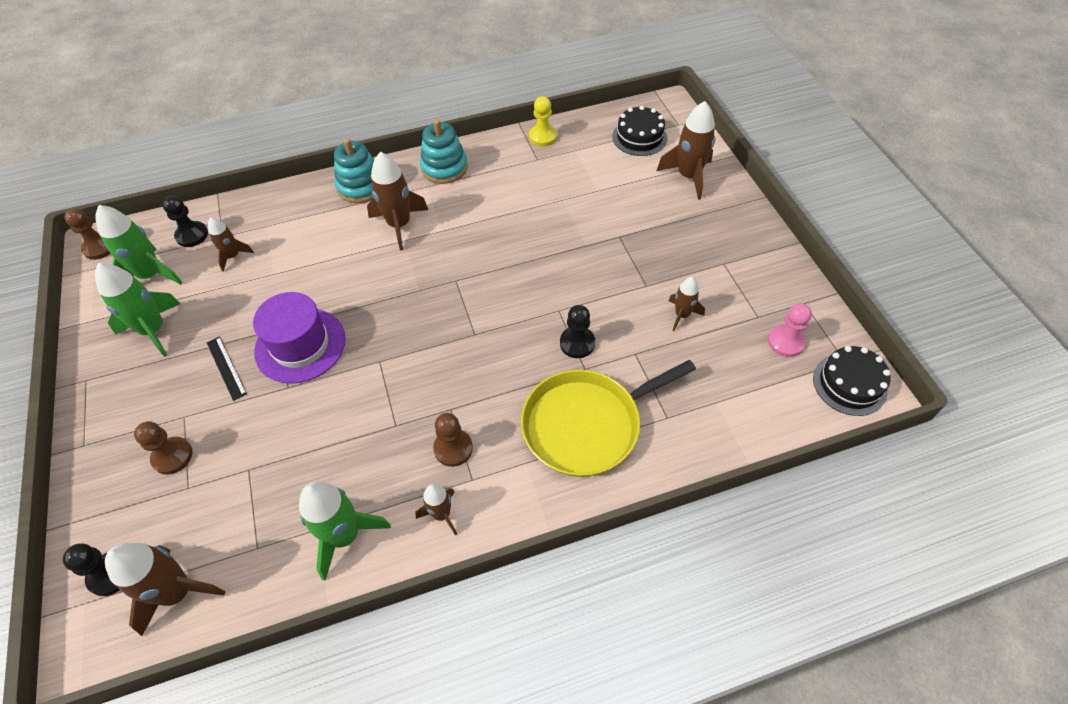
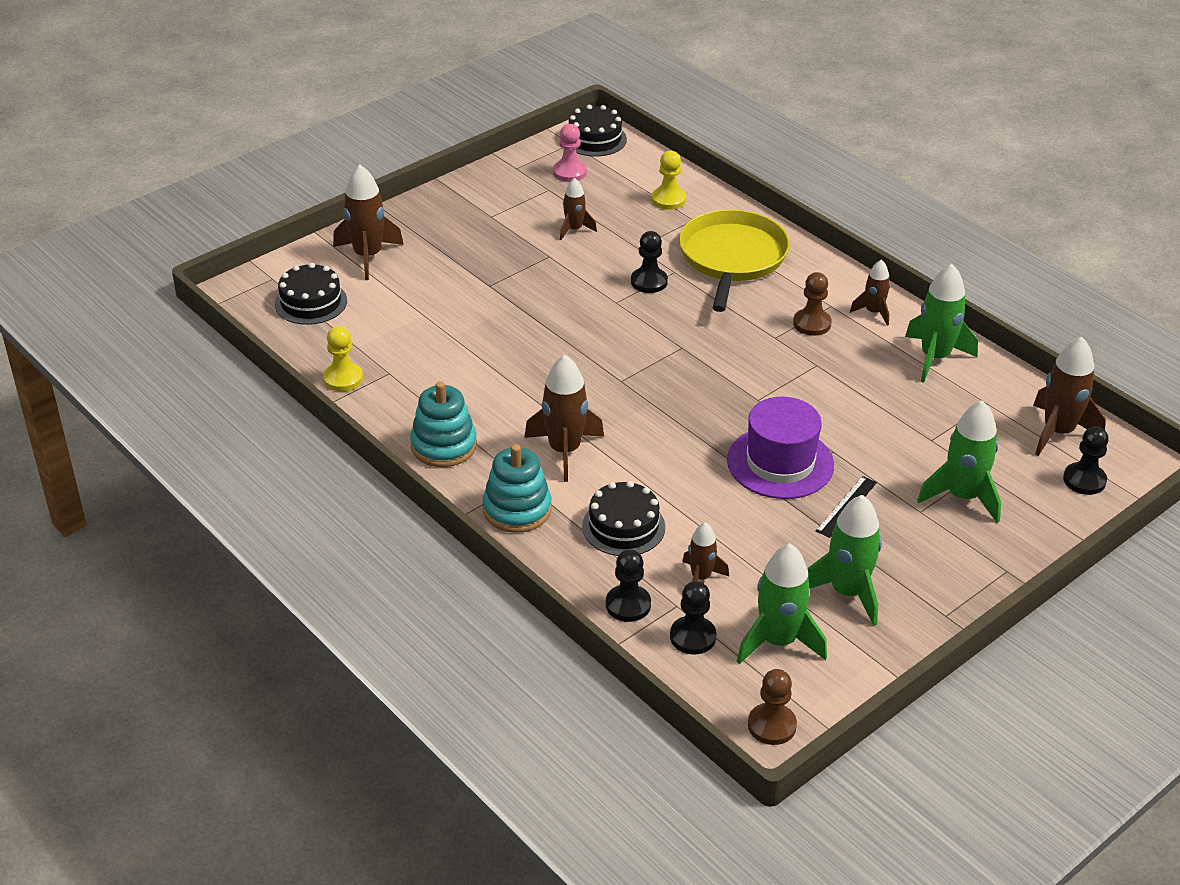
camera: 115 degrees left, 15 degrees down
(172, 456) = (962, 497): brown pawn -> green rocket
(242, 214) = (628, 605): none -> black pawn
(306, 233) = (623, 526): none -> black cake
(586, 424) = (732, 258): yellow pan -> yellow pan turned 120 degrees counterclockwise
(710, 409) = (668, 199): none -> yellow pawn

